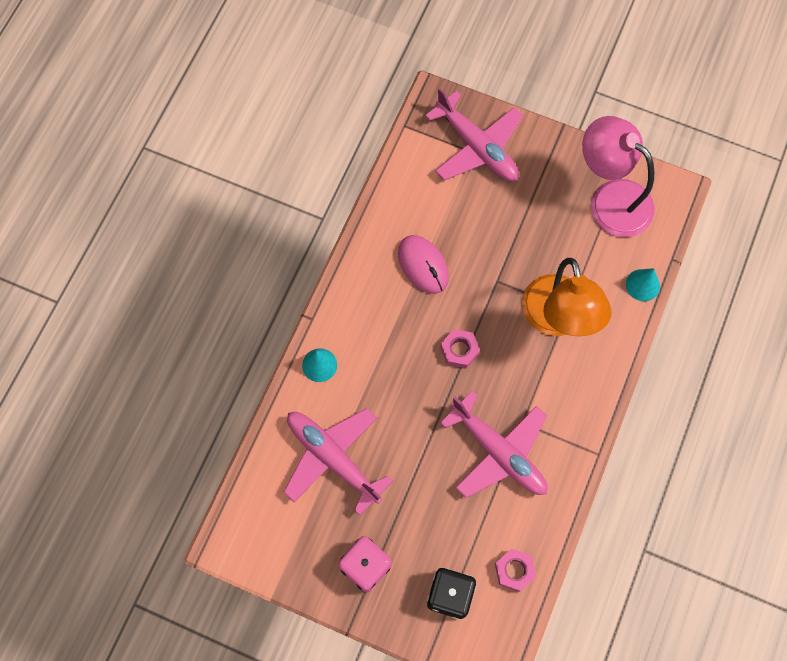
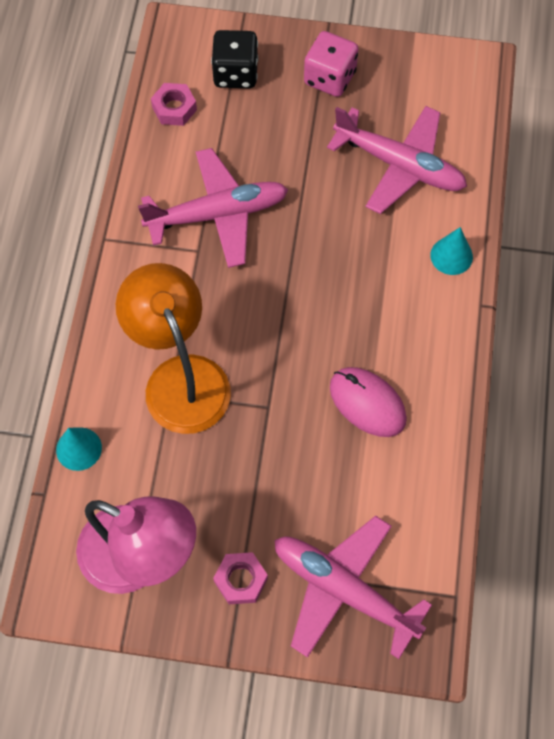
camera: 165 degrees right, 5 degrees down
(459, 350) = (292, 311): pink nut -> pink nut (240, 580)
(499, 452) = (218, 214): pink plane -> pink plane turned 135 degrees clockwise

